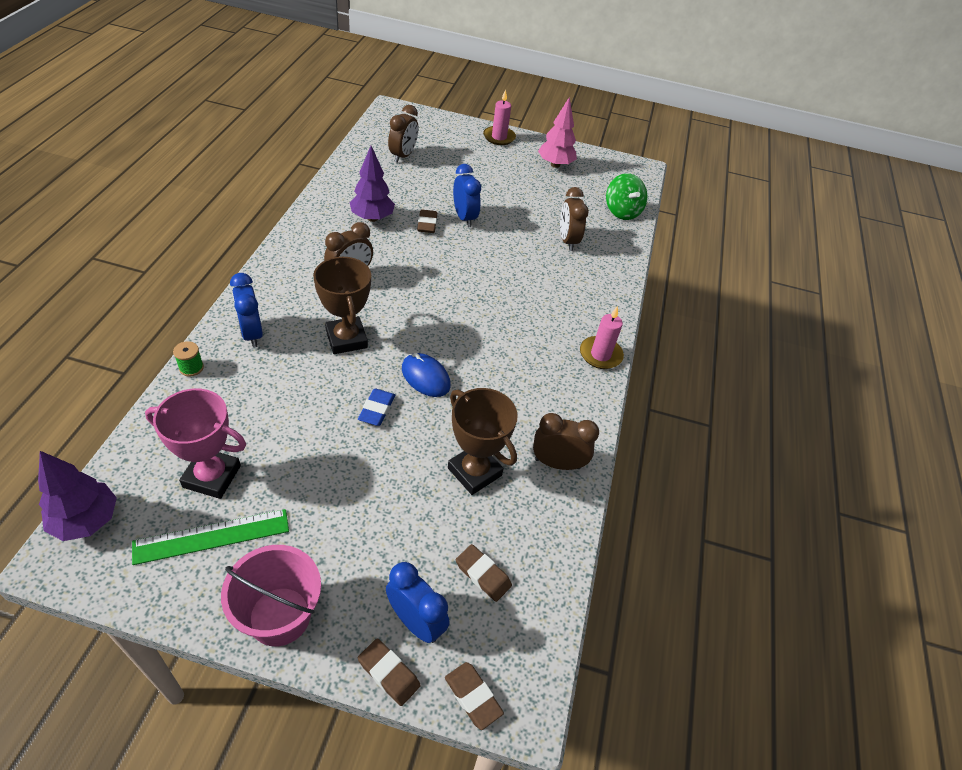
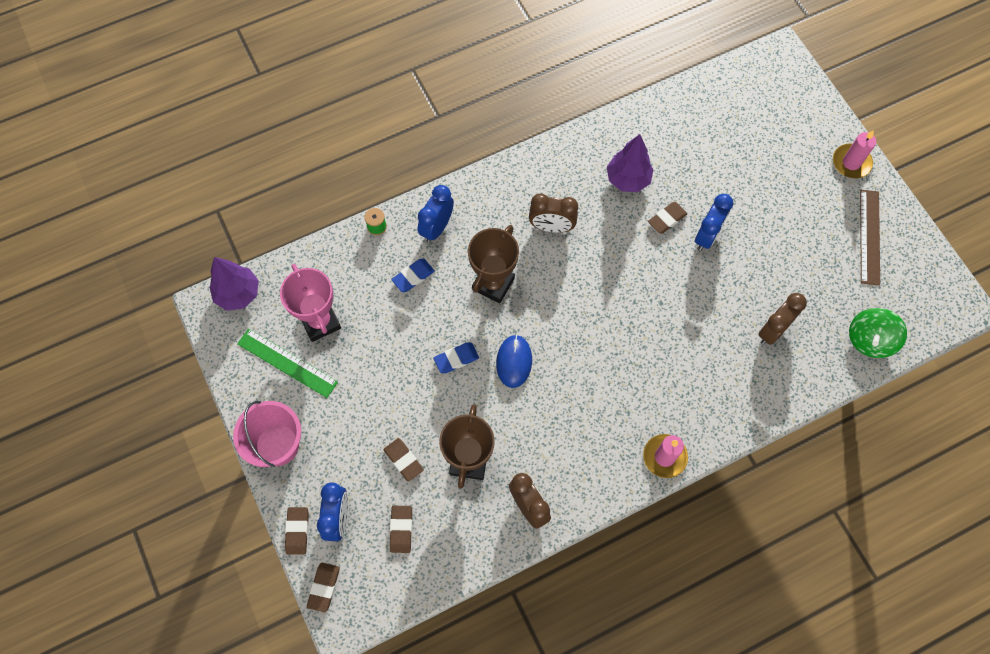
camera: 55 degrees right, 20 degrees up
(269, 380) = (413, 276): none -> blue eraser
(403, 156) = (728, 124): brown clock -> none
(420, 519) = (403, 460): none -> brown eraser
(555, 165) = (869, 237): pink tree -> brown ruler

